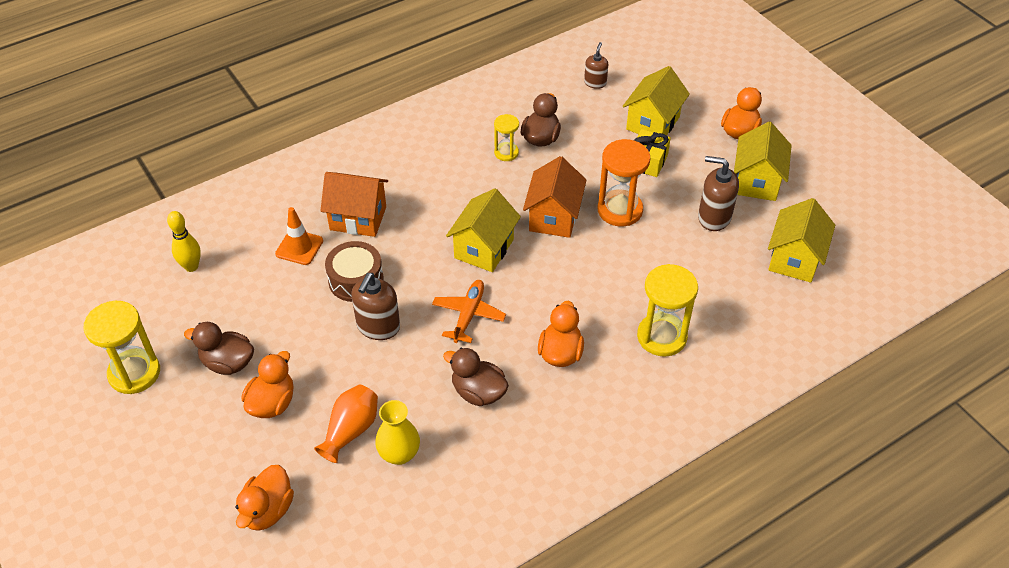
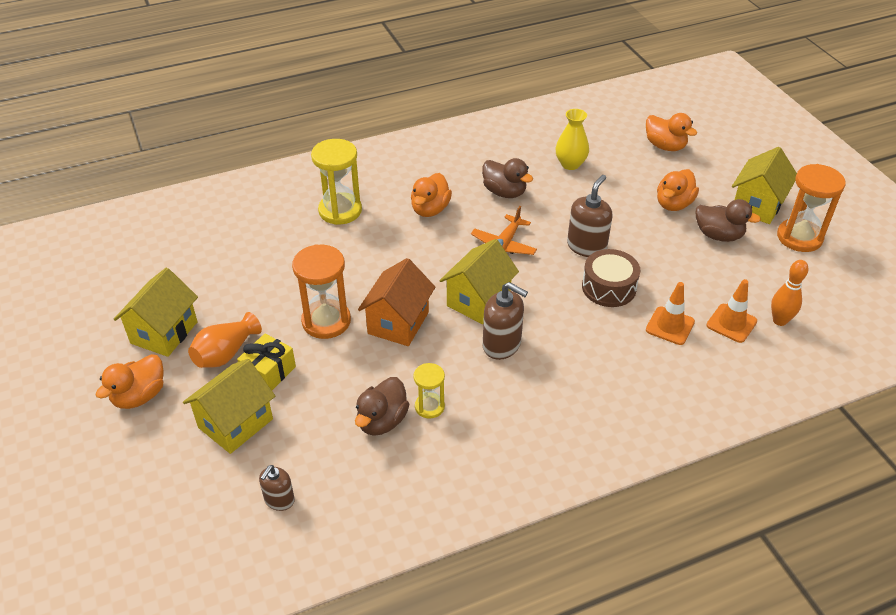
camera: 170 degrees left, 5 degrees down
(134, 373) = (799, 237): yellow hourglass -> orange hourglass
(191, 266) = (779, 321): yellow bowling pin -> orange bowling pin
(239, 258) = (731, 323): none -> orange traffic cone
(268, 510) = (665, 146): orange duck -> orange duck turned 105 degrees clockwise
(351, 430) = (608, 181): orange vase -> orange vase (225, 353)
(358, 218) = (609, 349): orange house -> none
(714, 217) = (234, 301): brown soap dispenser -> brown soap dispenser (502, 345)
(794, 259) = (184, 254): yellow house -> yellow house (757, 205)

